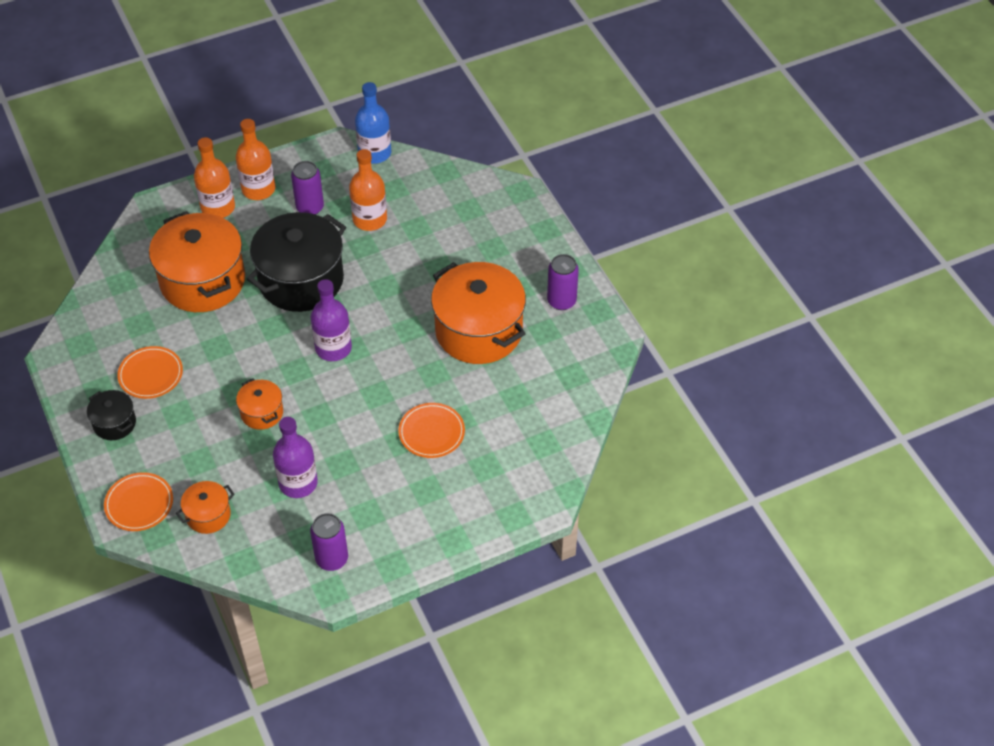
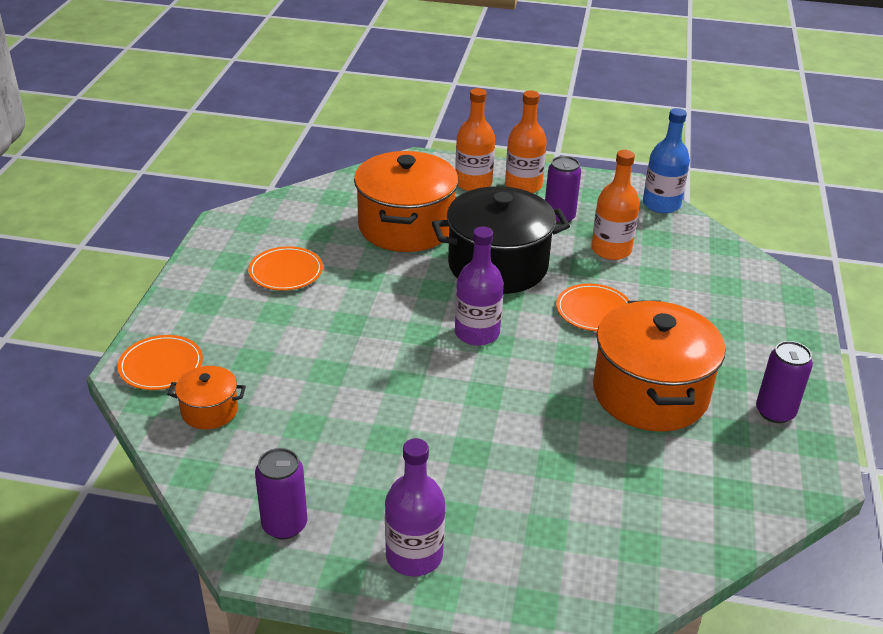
camera: 35 degrees right, 15 degrees down
(114, 423) = (214, 292): black pot -> none
(262, 413) = (353, 351): orange pot -> none
(298, 483) = (324, 431): purple bottle -> purple bottle (414, 556)
(431, 432) = (512, 461): orange plate -> orange plate (593, 311)

